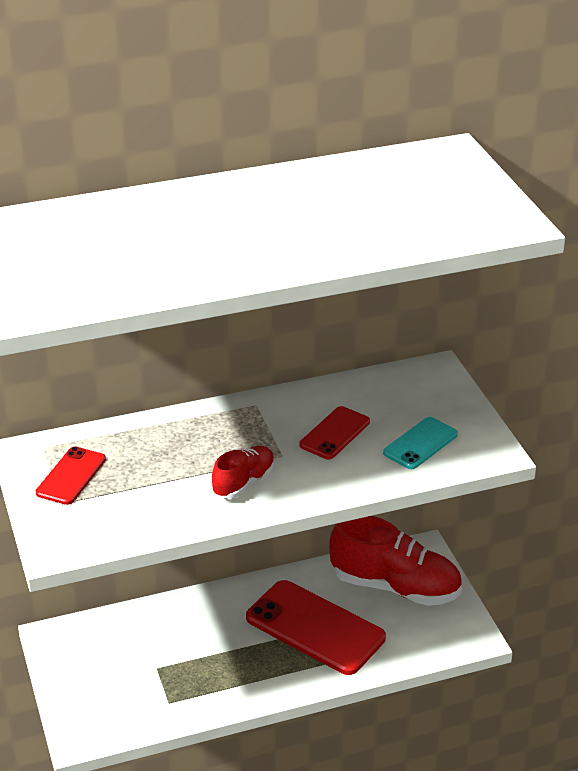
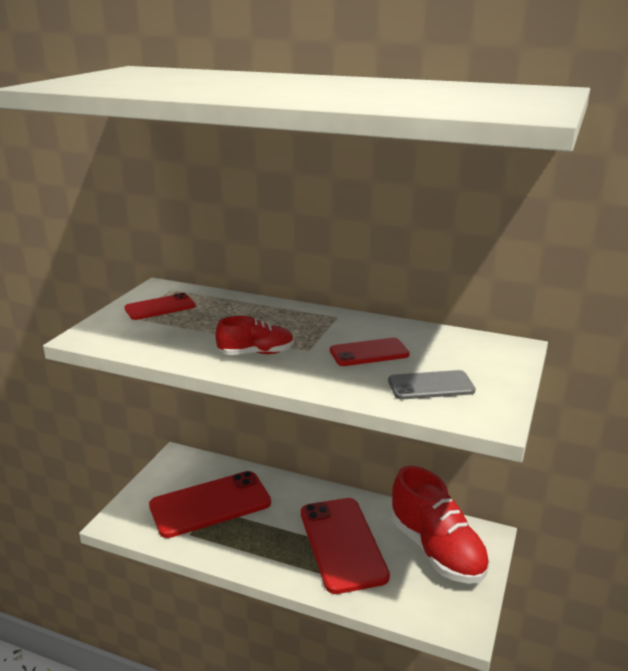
camera: 40 degrees right, 10 degrees down
(152, 664) = (210, 504): none -> red phone
(420, 444) = (431, 386): turquoise phone -> grey phone

